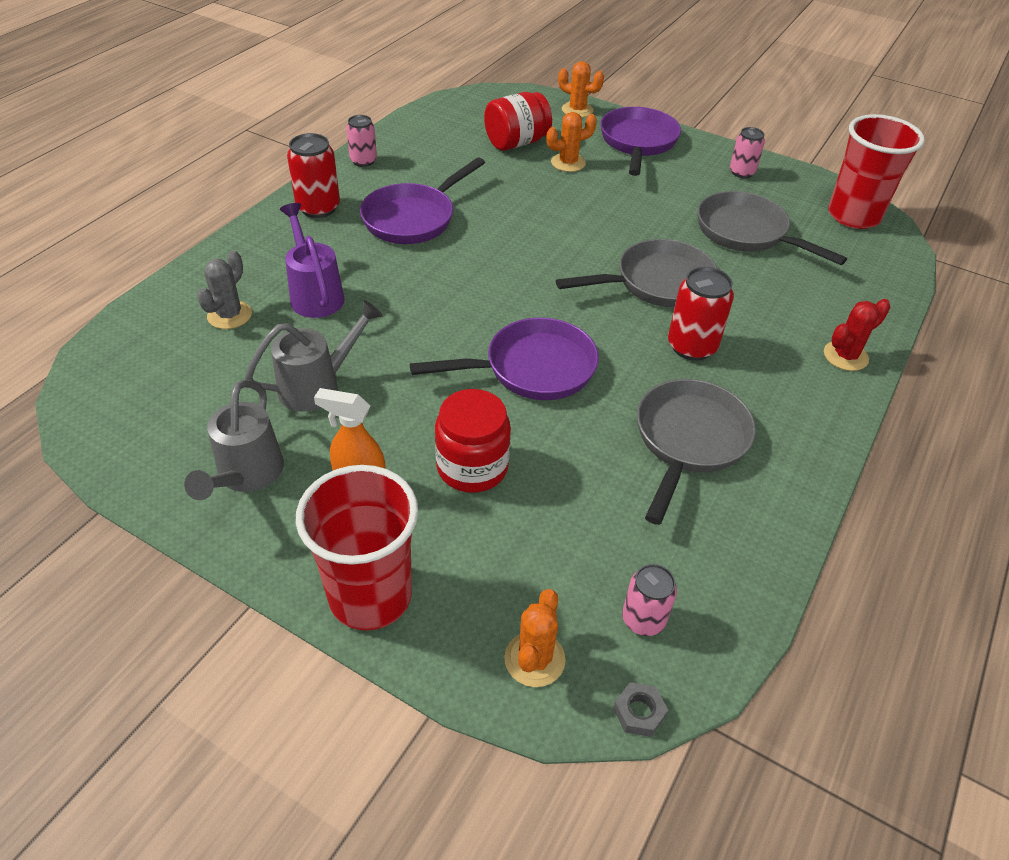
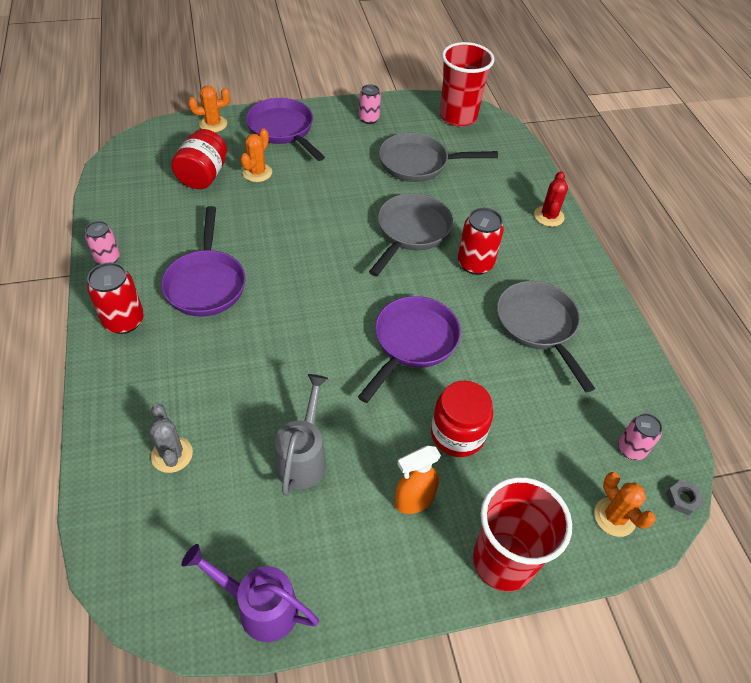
camera: 45 degrees left, 5 degrees up
(246, 475) = (340, 556): grey watering can -> none
(315, 295) = (213, 392): purple watering can -> purple watering can (260, 607)

